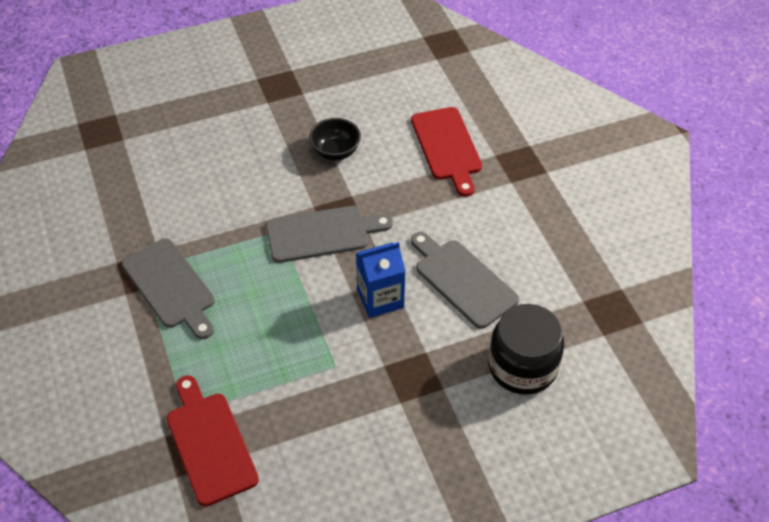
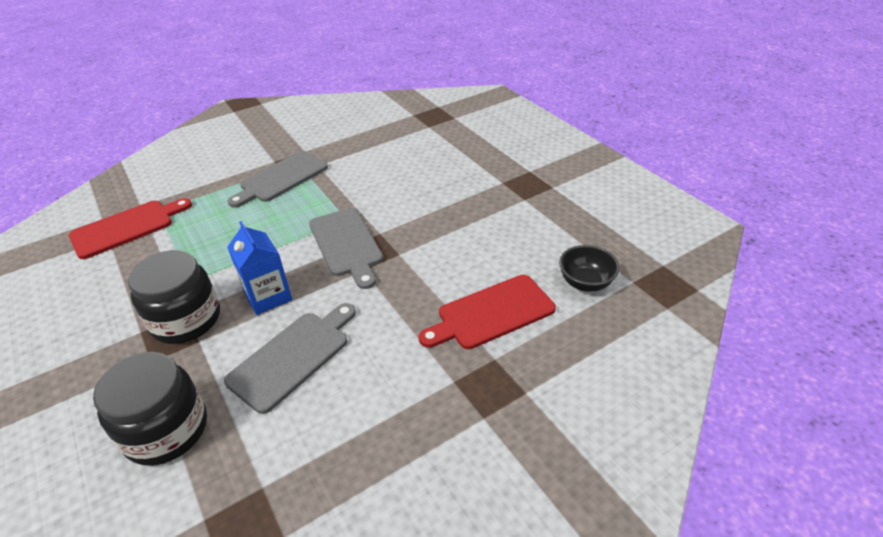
camera: 80 degrees right, 10 degrees down
(335, 152) = (454, 233): black bowl -> black bowl (585, 283)
(394, 364) = (186, 320): none -> black jar

